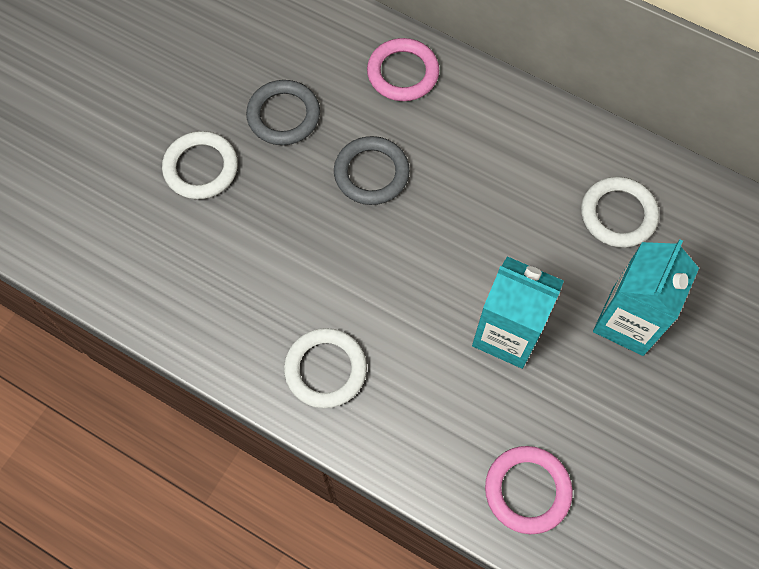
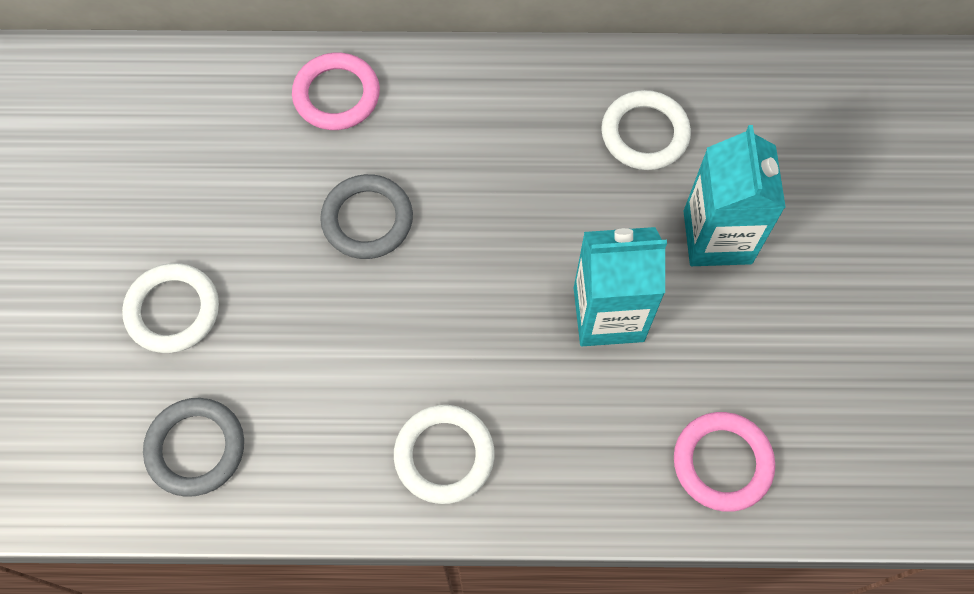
camera: 30 degrees left, 0 degrees up
(283, 115) = (232, 205): grey ring -> grey ring (196, 448)

